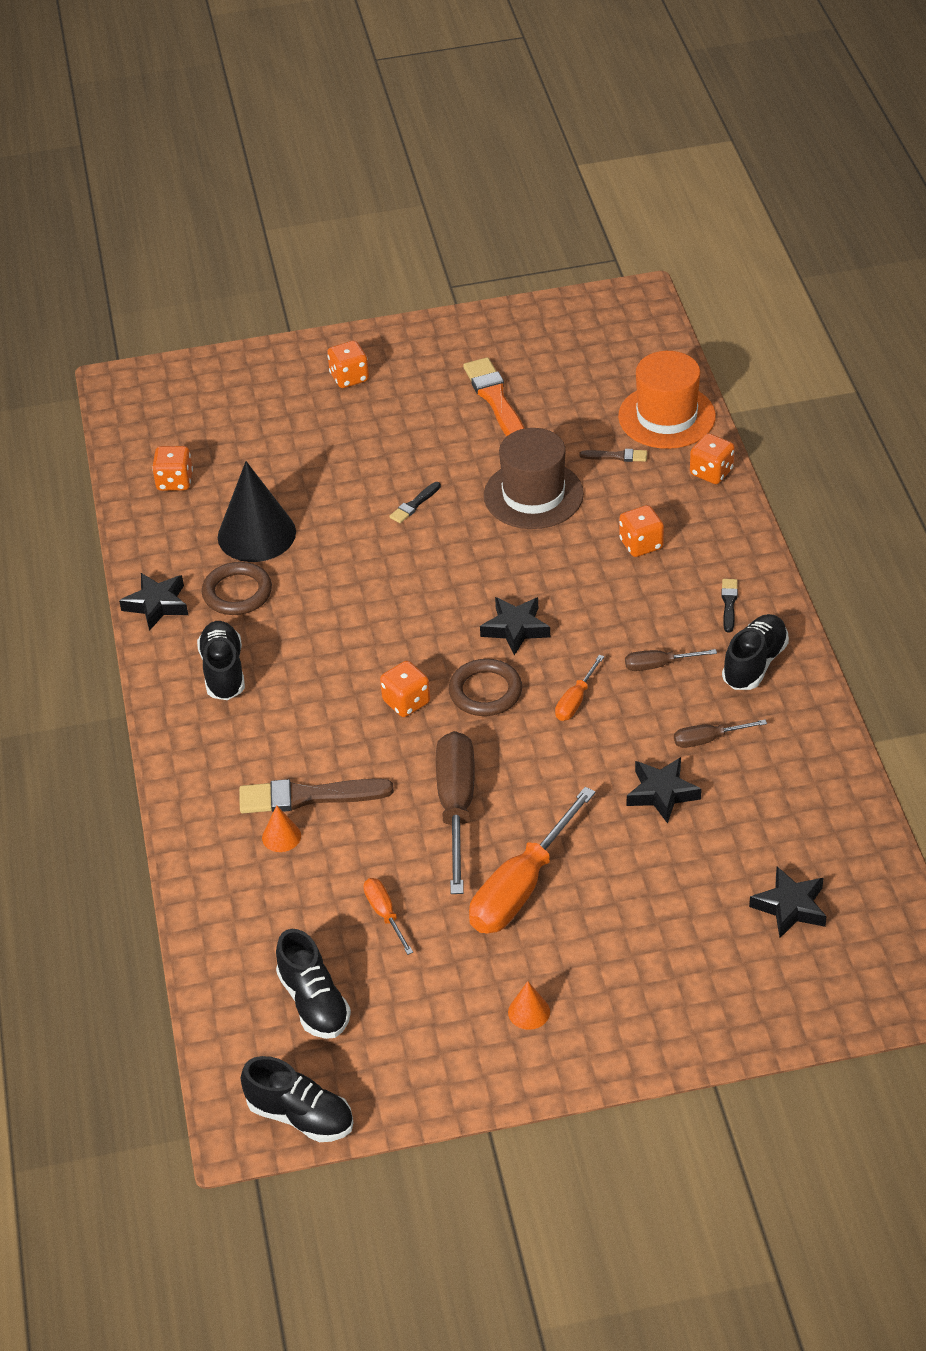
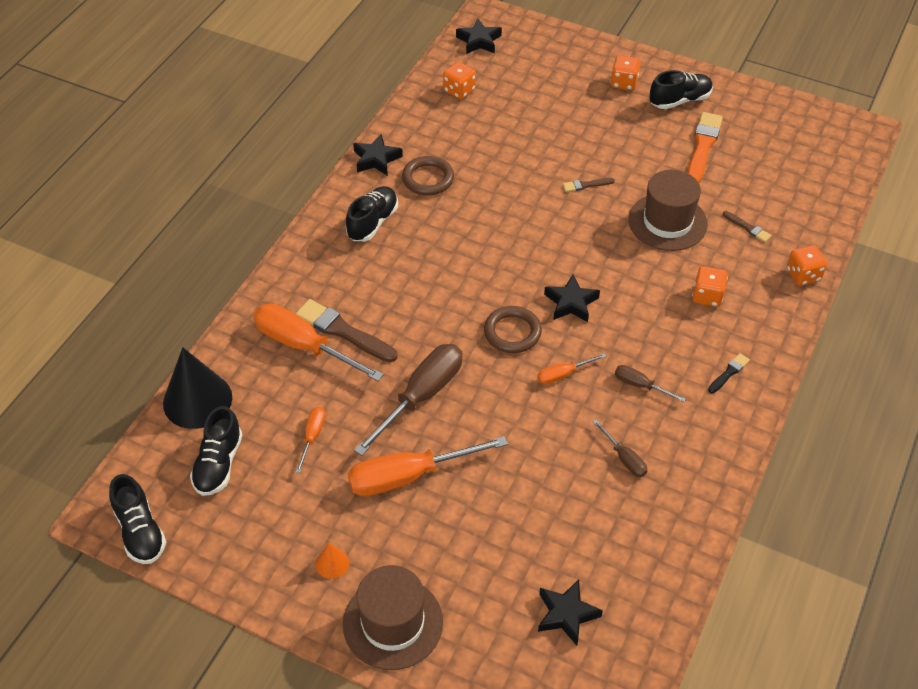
camera: 35 degrees right, 5 degrees up
(256, 534) = (474, 149): black cone -> black cone (197, 400)
(281, 836) = (304, 346): orange cone -> orange screwdriver
(406, 702) = (458, 308): orange dice -> none
(414, 504) = (586, 185): black brush -> brown brush
(641, 1022) = (393, 623): none -> brown hat
(662, 793) = (558, 474): black star -> black star (479, 41)
(666, 416) = (808, 220): orange hat -> none
(708, 740) = (624, 458): brown screwdriver -> brown screwdriver turned 150 degrees counterclockwise
(754, 663) = (707, 426): black shoe -> black shoe (680, 100)

